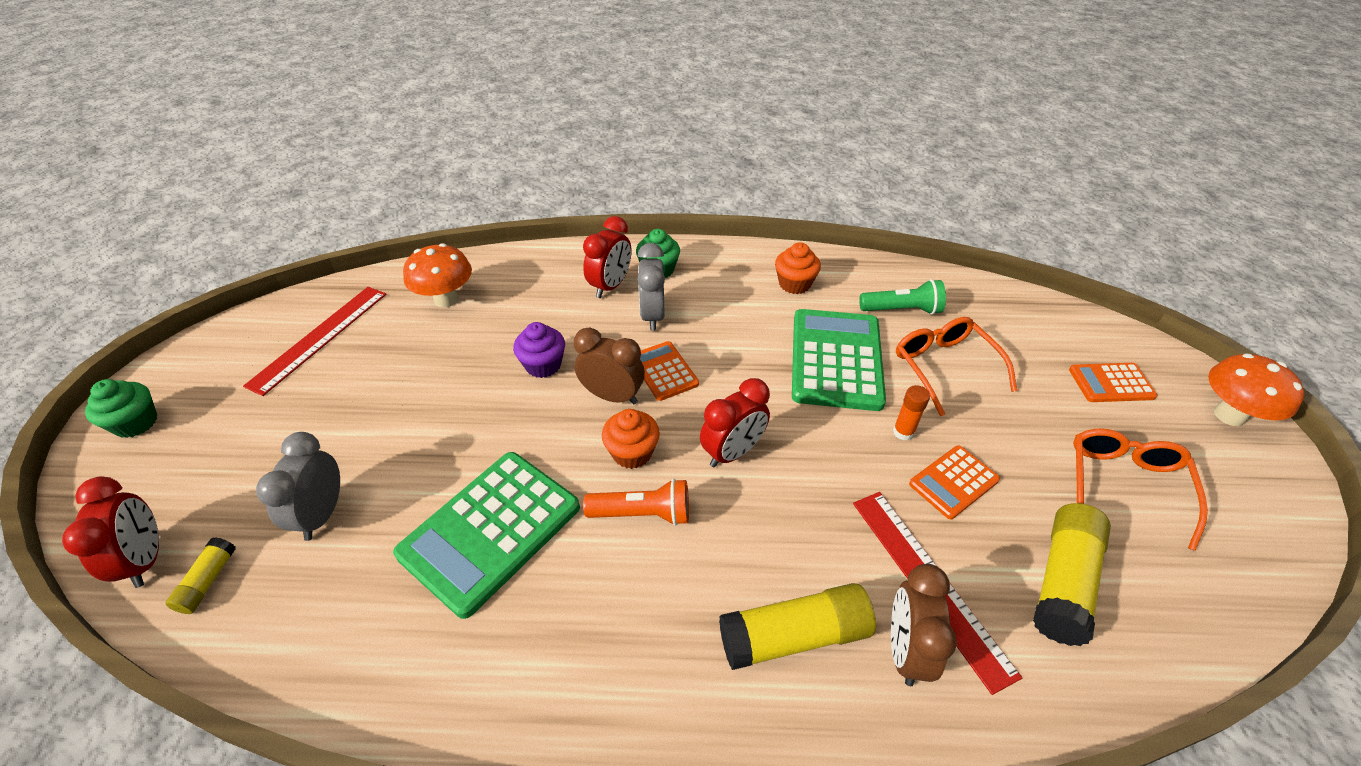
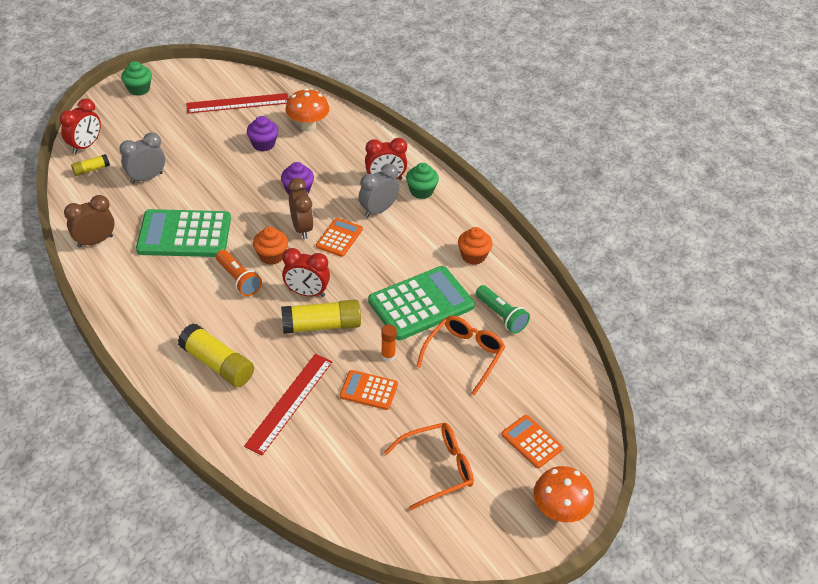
camera: 50 degrees right, 0 degrees up
(423, 353) = (263, 144): none -> purple cupcake
(905, 650) = (243, 407): brown clock -> brown clock (95, 241)
(1063, 581) = (337, 457): yellow glue stick -> yellow glue stick (321, 325)

